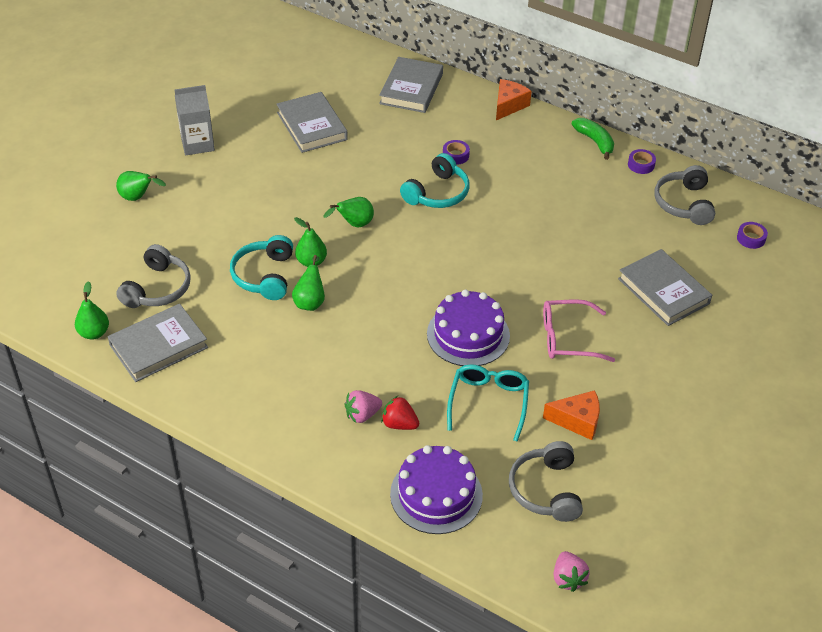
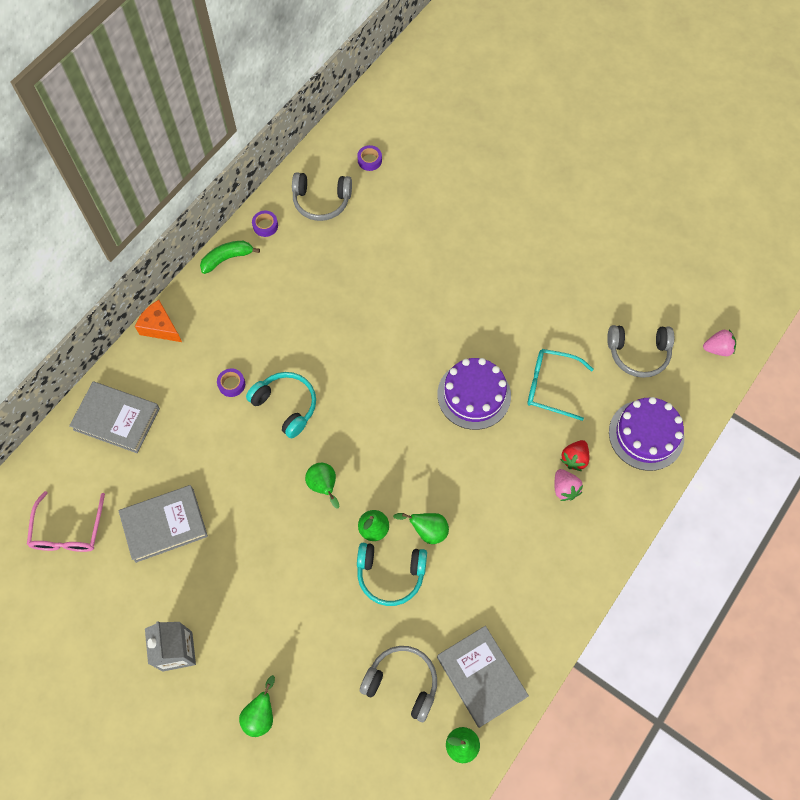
camera: 85 degrees left, 20 degrees up
(568, 338) = (480, 316): pink glasses -> pink glasses (68, 530)
(577, 421) = (569, 322): orange cheese -> none
(663, 291) = (428, 236): grey book -> none

